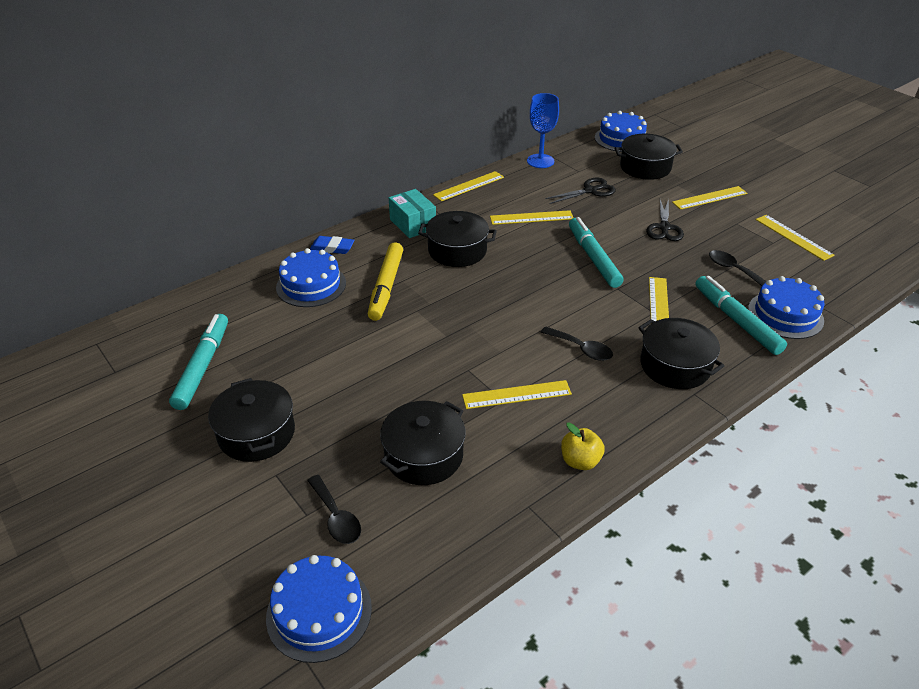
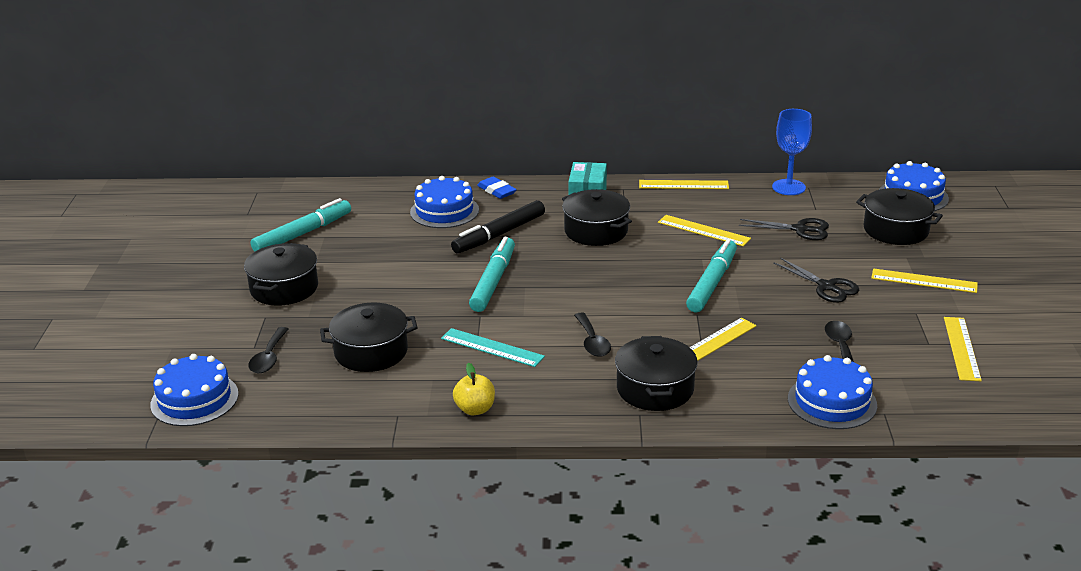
camera: 40 degrees right, 10 degrees down
(386, 286) = (500, 234): yellow marker -> black marker
(516, 395) = (492, 347): yellow ruler -> turquoise ruler
(664, 227) = (826, 287): black scissors -> black scissors turned 90 degrees counterclockwise
(736, 321) = (772, 385): turquoise marker -> turquoise marker (493, 282)

